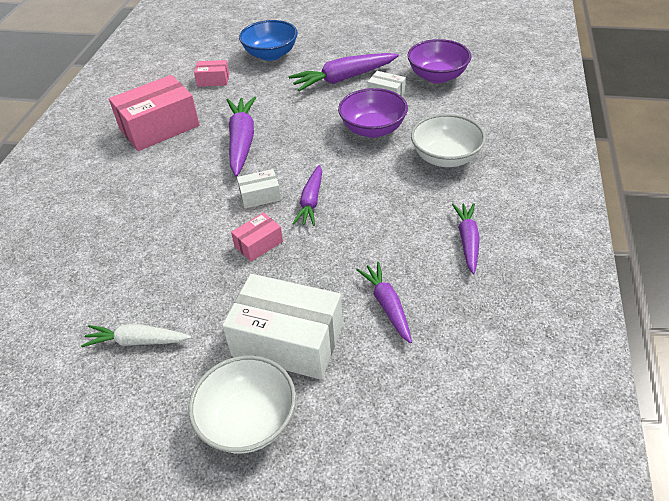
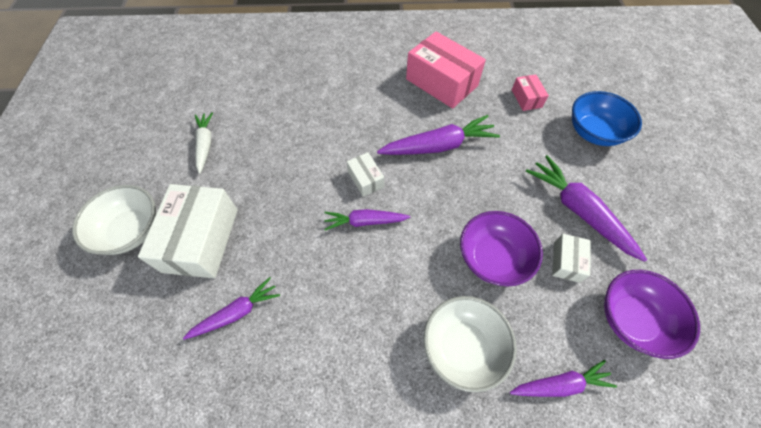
camera: 75 degrees right, 15 degrees up
(258, 244) = (305, 193): pink box -> none
(467, 241) = (326, 385): purple carrot -> purple carrot (560, 384)

